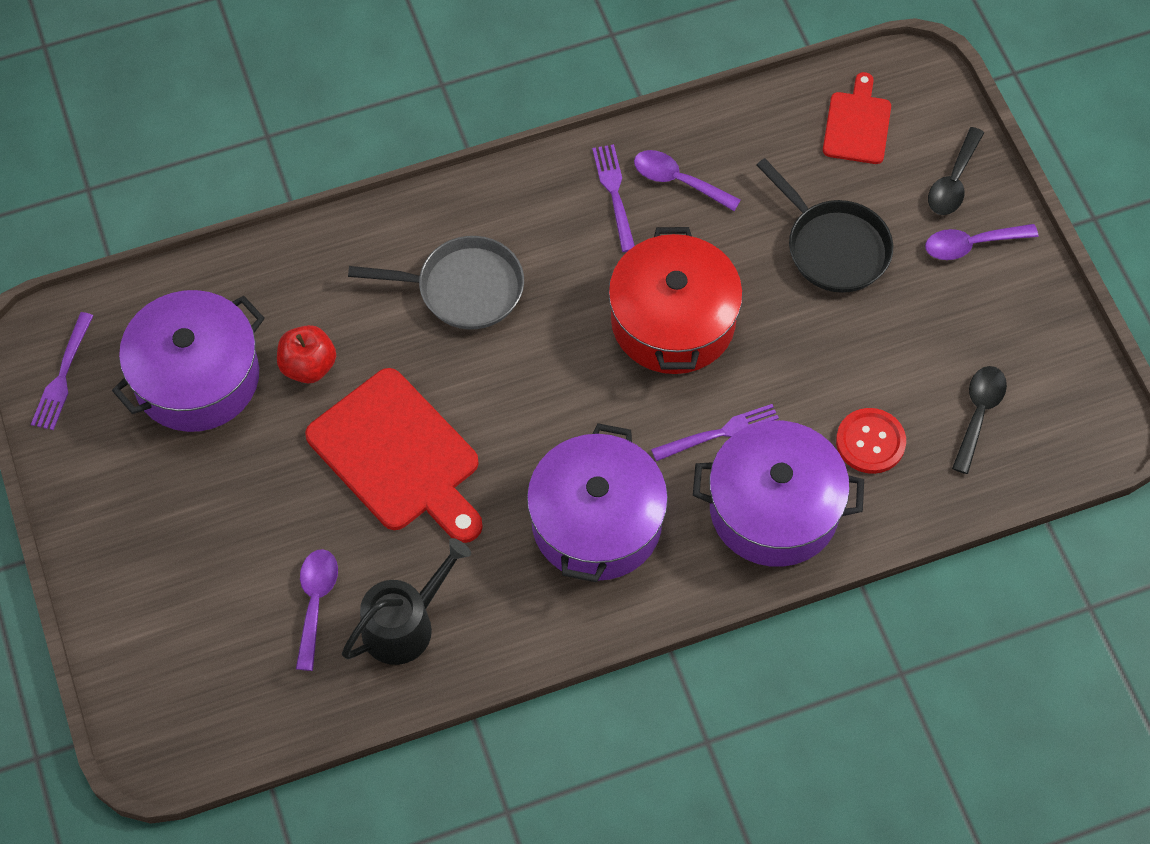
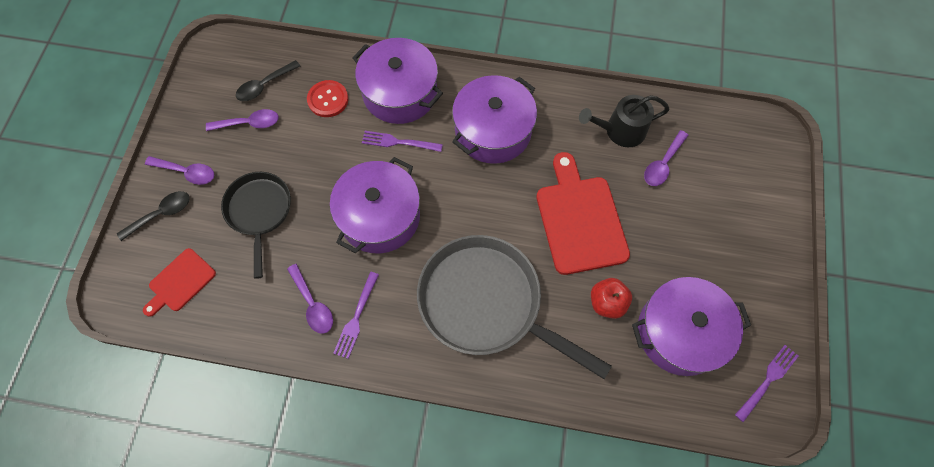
camera: 150 degrees left, 5 degrees up
(463, 288) = (487, 303): grey pan -> grey pan, size x1.68
(673, 321) = (379, 216): red pot -> purple pot
(950, 349) = (249, 123): none -> purple spoon

